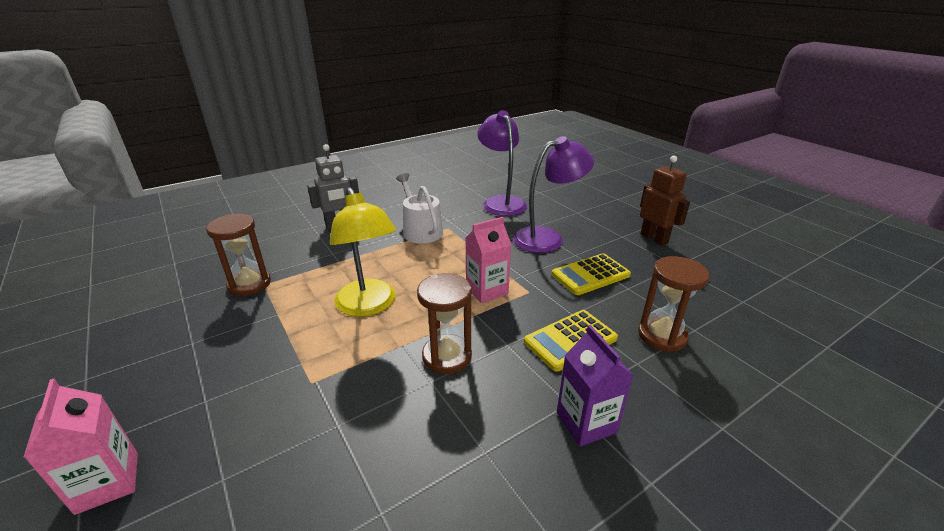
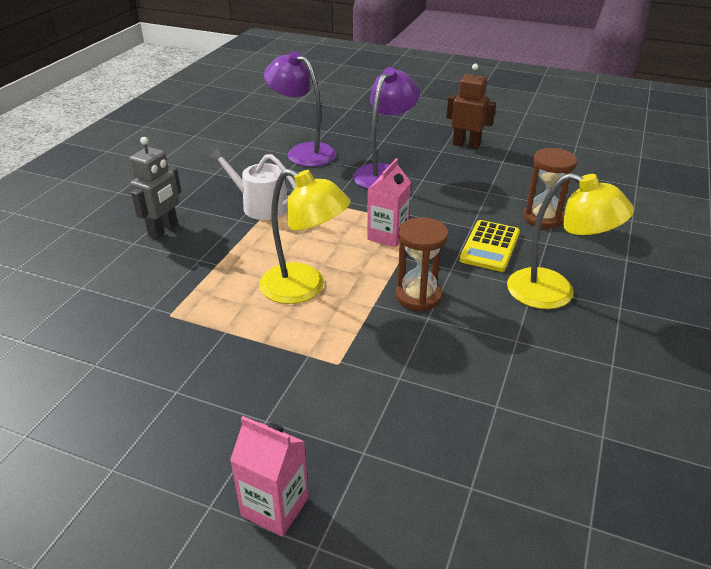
camera: 35 degrees left, 5 degrees up
(249, 284) = (153, 321): brown hourglass -> none
(586, 422) = (554, 293): purple carton -> yellow lamp
(590, 275) = (451, 192): yellow calculator -> none

